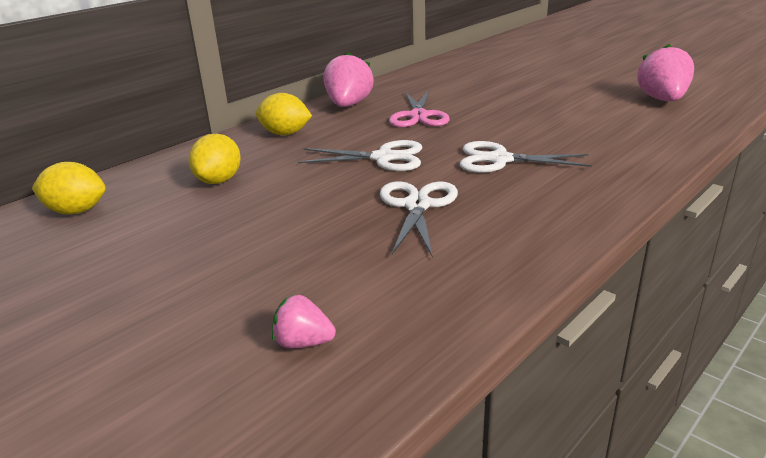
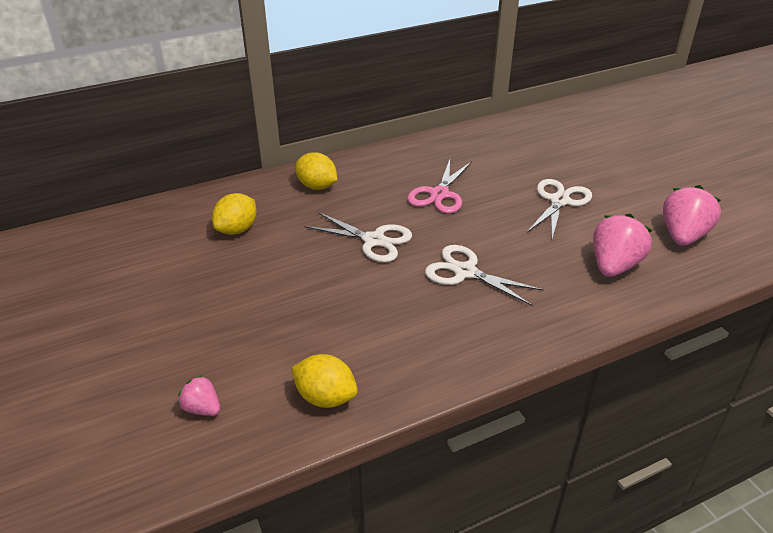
camera: 20 degrees right, 10 degrees up
(76, 211) = (127, 233): yellow lemon -> yellow lemon (325, 397)
(348, 105) = (391, 162): pink strawberry -> pink strawberry (614, 265)
(417, 205) = (361, 304): white scissors -> white scissors (559, 201)

